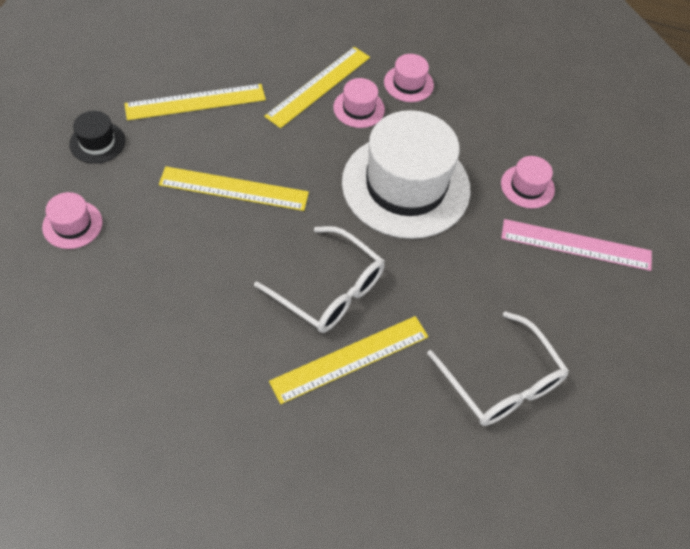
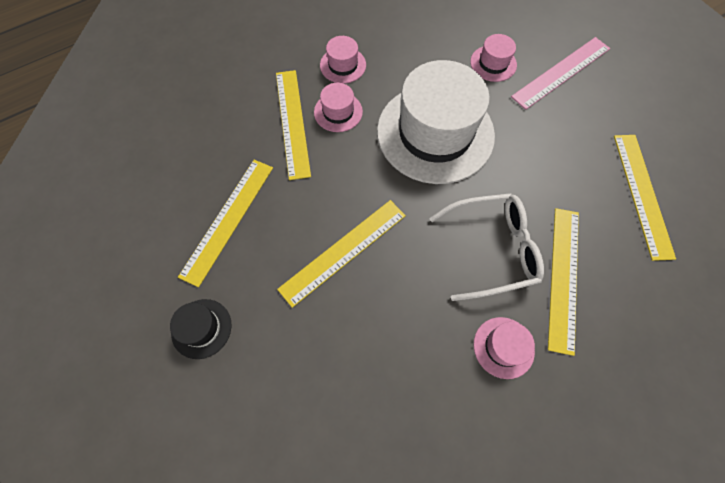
camera: 45 degrees left, 10 degrees up
(72, 224) = (276, 409): pink hat -> pink hat (503, 347)
(501, 382) = (642, 194): white glasses -> yellow ruler

